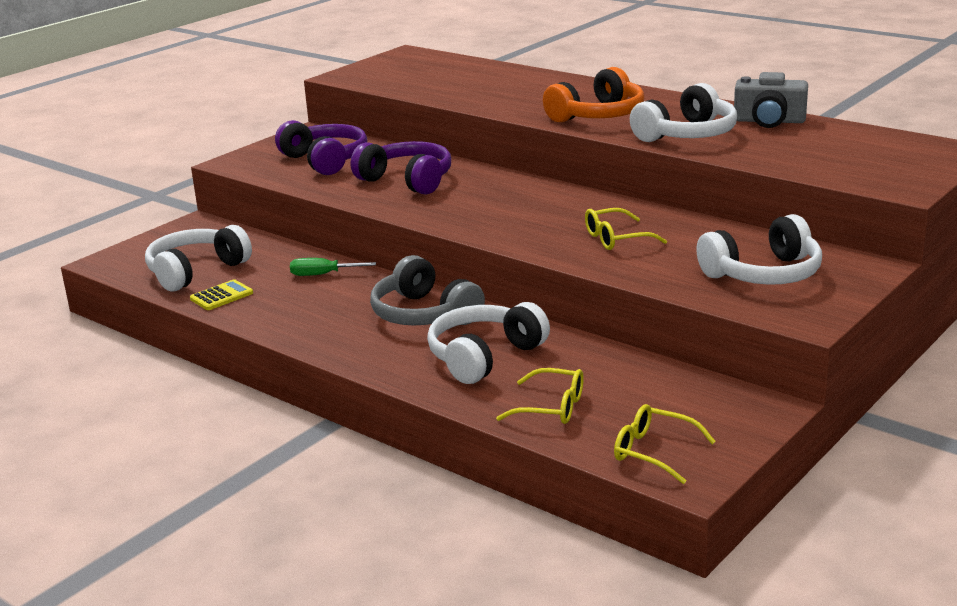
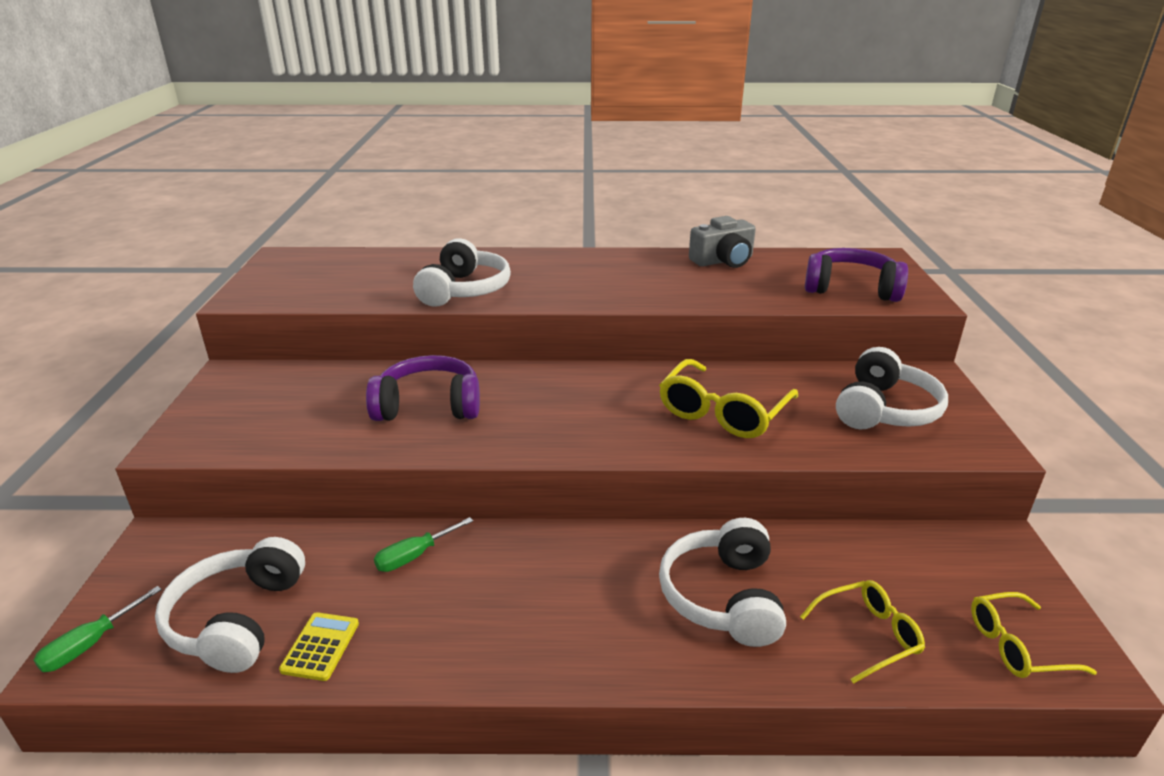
camera: 40 degrees left, 5 degrees up
(120, 258) = (90, 644): none -> green screwdriver
(325, 160) = (297, 406): purple headphones -> purple headphones (851, 289)
(424, 314) = (593, 565): grey headphones -> none
(598, 116) = (582, 287): orange headphones -> none
(616, 239) = (722, 412): yellow glasses -> yellow glasses, size x1.62
(687, 135) = (687, 289): white headphones -> white headphones (464, 290)

